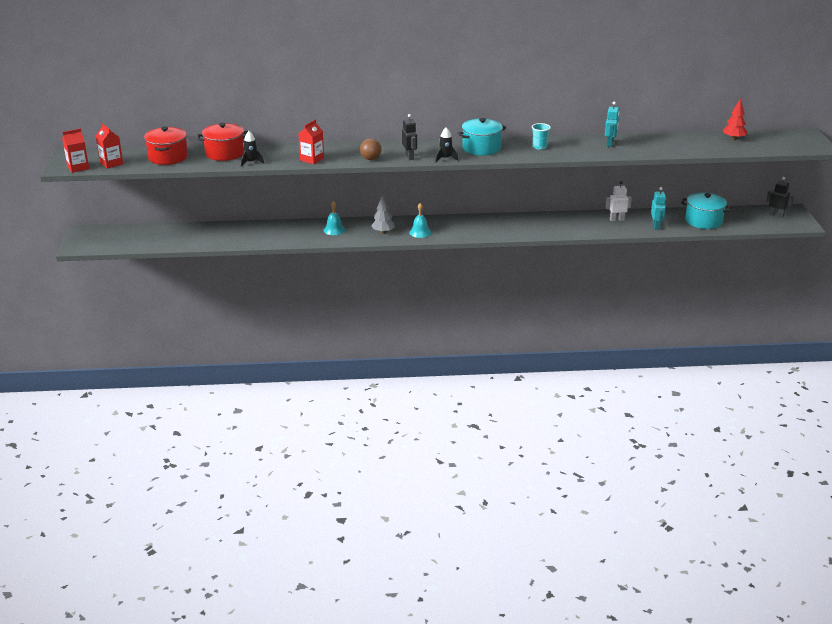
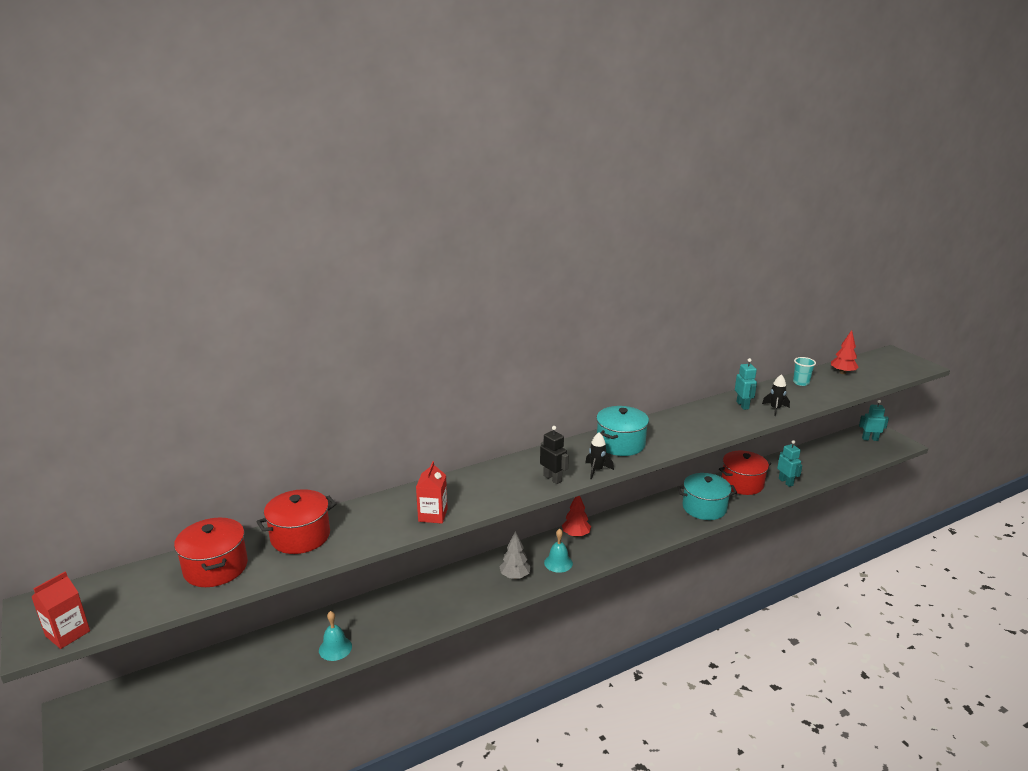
camera: 25 degrees left, 5 degrees down
(111, 163) = (125, 607): red carton -> none
(251, 162) = (352, 543): black rocket -> black rocket (775, 409)
(334, 230) = (452, 590): turquoise bell -> turquoise bell (335, 648)
(370, 159) = (508, 494): brown ball -> none
(449, 221) = (576, 535): none -> red tree
(539, 147) = (679, 426): turquoise cup -> turquoise cup (801, 382)
(616, 219) = (742, 483): white robot -> red pot
(703, 221) = (819, 463): turquoise pot -> turquoise pot (704, 507)
(776, 215) = (870, 439): black robot -> turquoise robot

